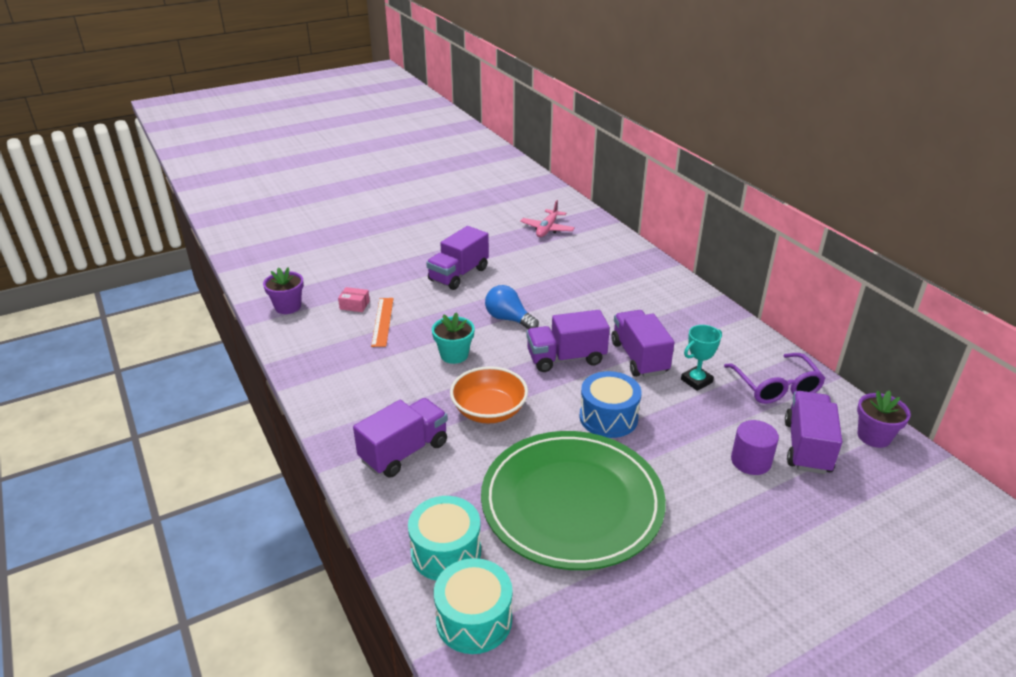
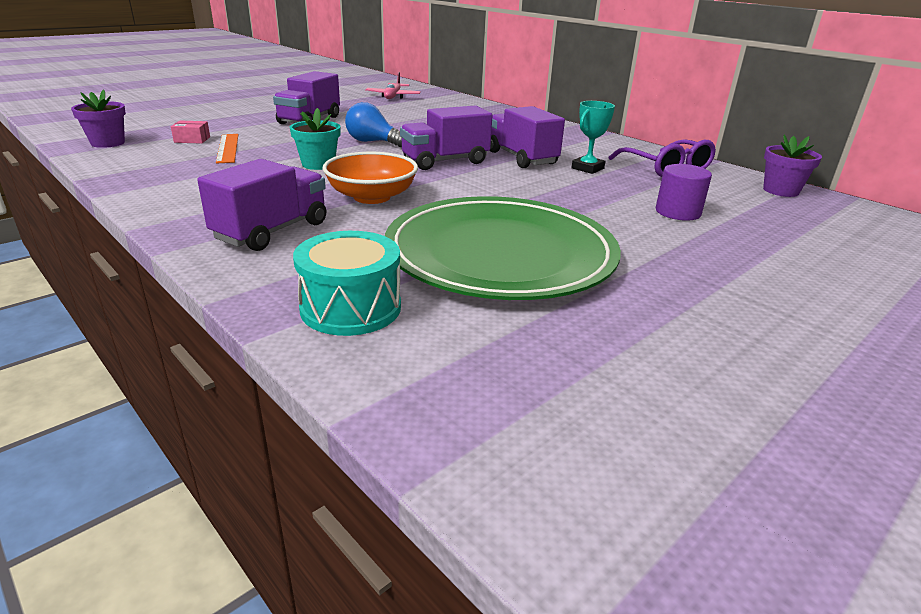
camera: 15 degrees left, 5 degrees down
(474, 619) = (412, 368): turquoise drum -> none
(608, 417) = (510, 194): blue drum -> none
(807, 447) = (725, 200): purple truck -> none

